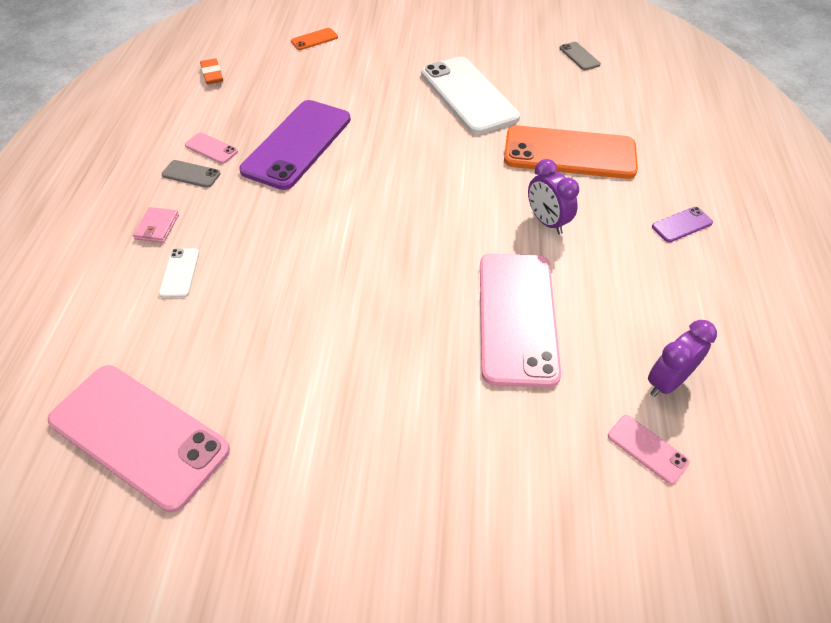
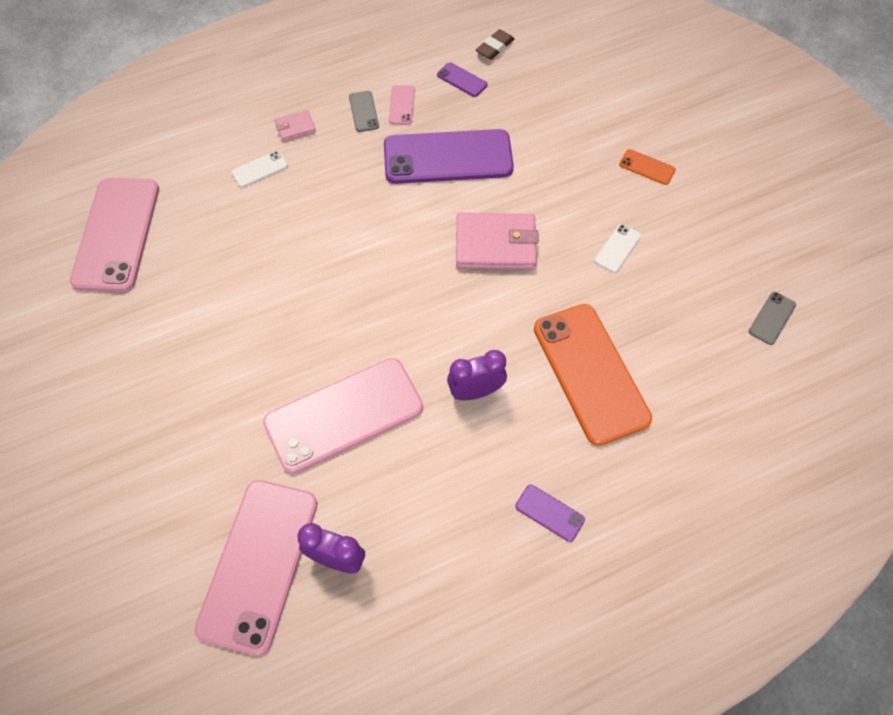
camera: 60 degrees right, 10 degrees up
(212, 74) = (495, 47): orange eraser -> brown eraser
(224, 104) = (462, 80): none -> purple phone
(314, 39) = (606, 85): orange phone -> orange phone (647, 167)
(411, 153) = (495, 244): none -> pink wallet
(468, 95) = (617, 248): white phone -> white phone, size x0.42
(547, 222) = (476, 392): purple clock -> purple clock turned 45 degrees clockwise
(647, 449) = (258, 564): pink phone -> pink phone, size x2.41

